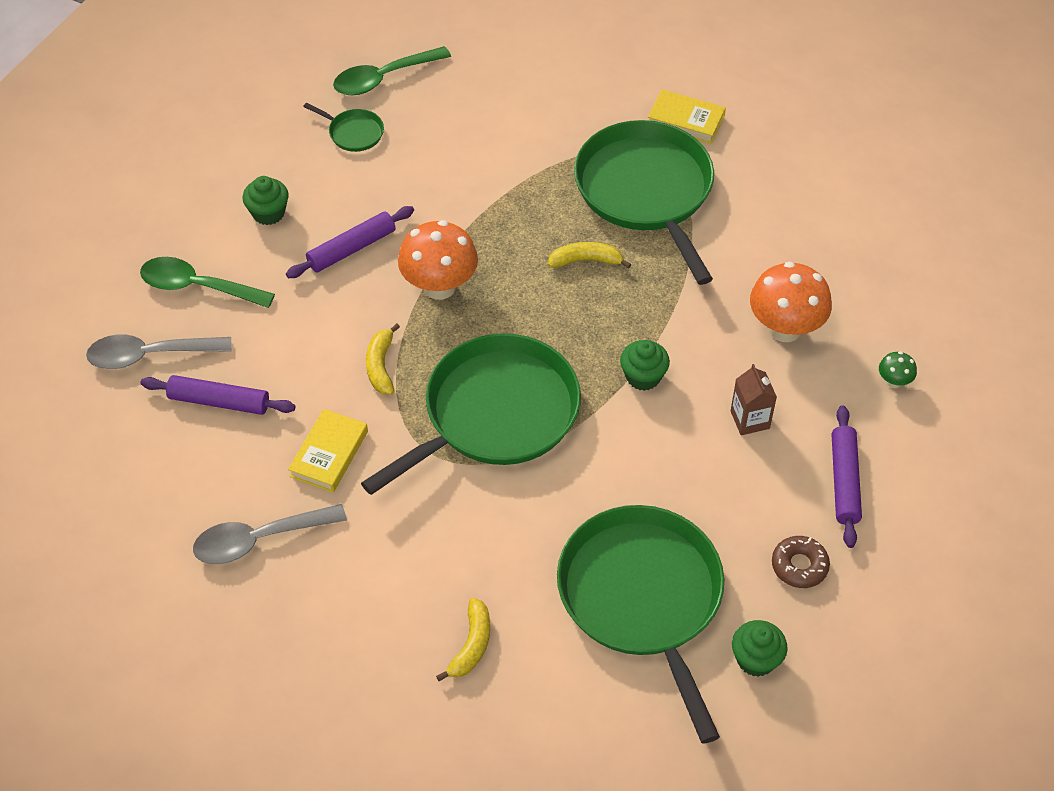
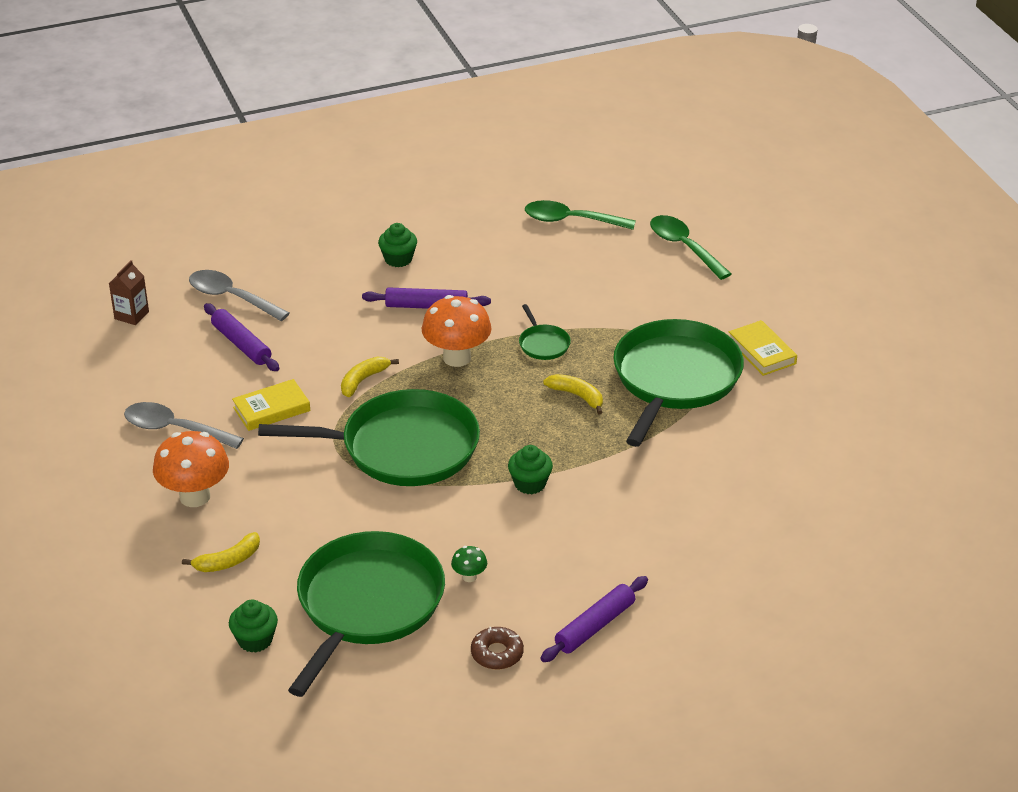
camera: 40 degrees right, 15 degrees down
(197, 287) = (304, 276): green spoon -> green spoon (684, 247)
(353, 133) = (510, 242): green pan -> green pan (543, 344)
(750, 420) = (573, 551): brown carton -> brown carton (131, 315)
(756, 659) = (397, 685): green cupcake -> green cupcake (255, 640)
(785, 329) = (671, 514): orange mushroom -> orange mushroom (195, 496)
(894, 382) = (712, 591): green mushroom -> green mushroom (469, 577)

